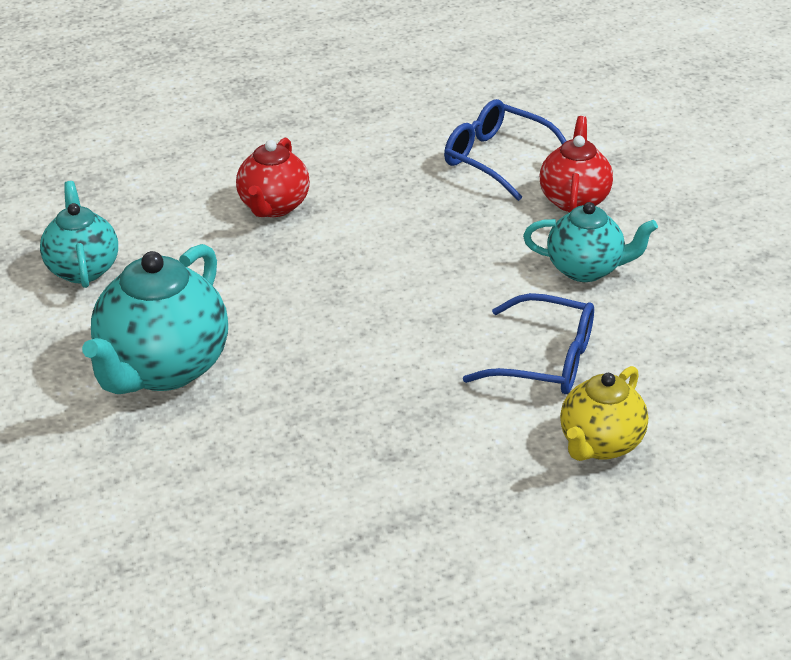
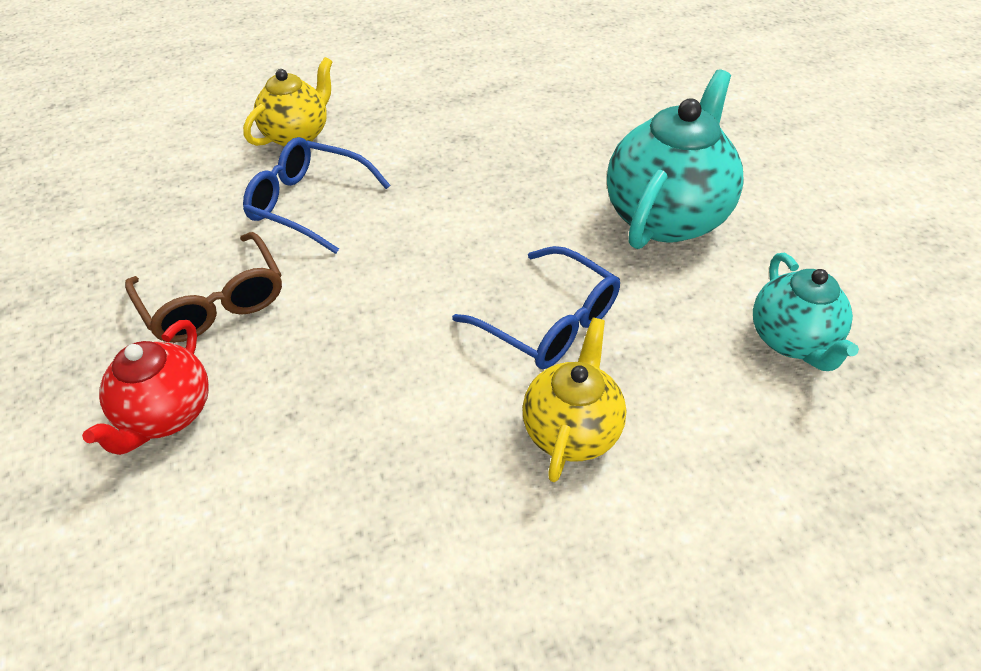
camera: 175 degrees left, 10 degrees up
(273, 206) = (571, 430): red teapot -> yellow teapot
(496, 159) = (233, 511): blue glasses -> blue glasses (549, 322)
(586, 269) = (214, 302): turquoise teapot -> brown glasses

